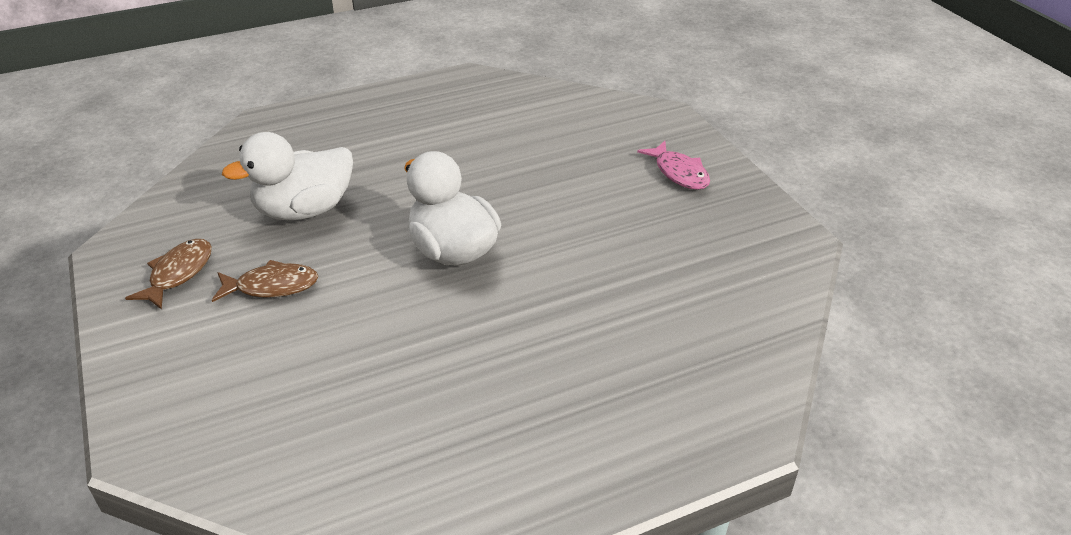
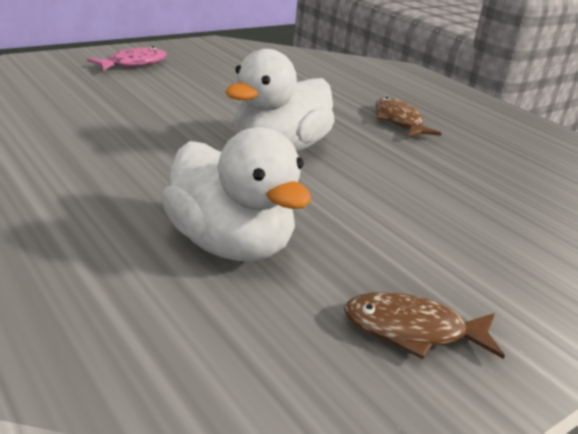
camera: 105 degrees left, 10 degrees down
(272, 286) = (389, 245): brown fish -> brown fish (399, 121)

